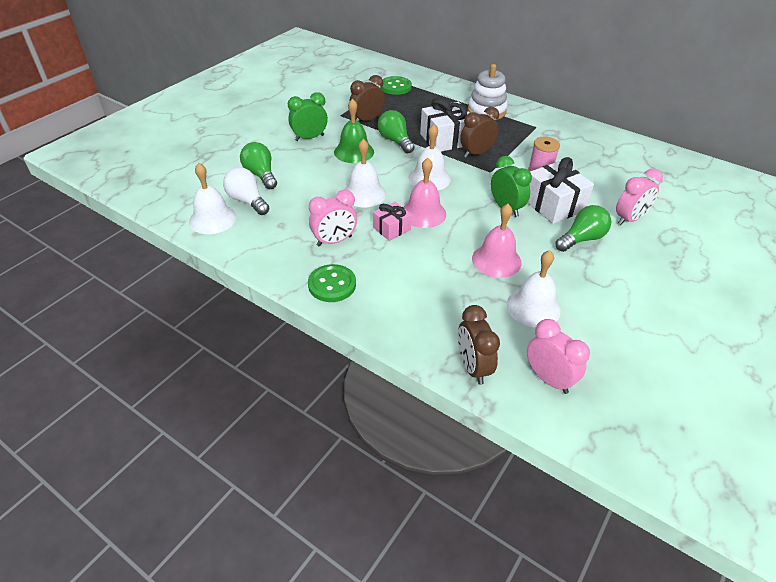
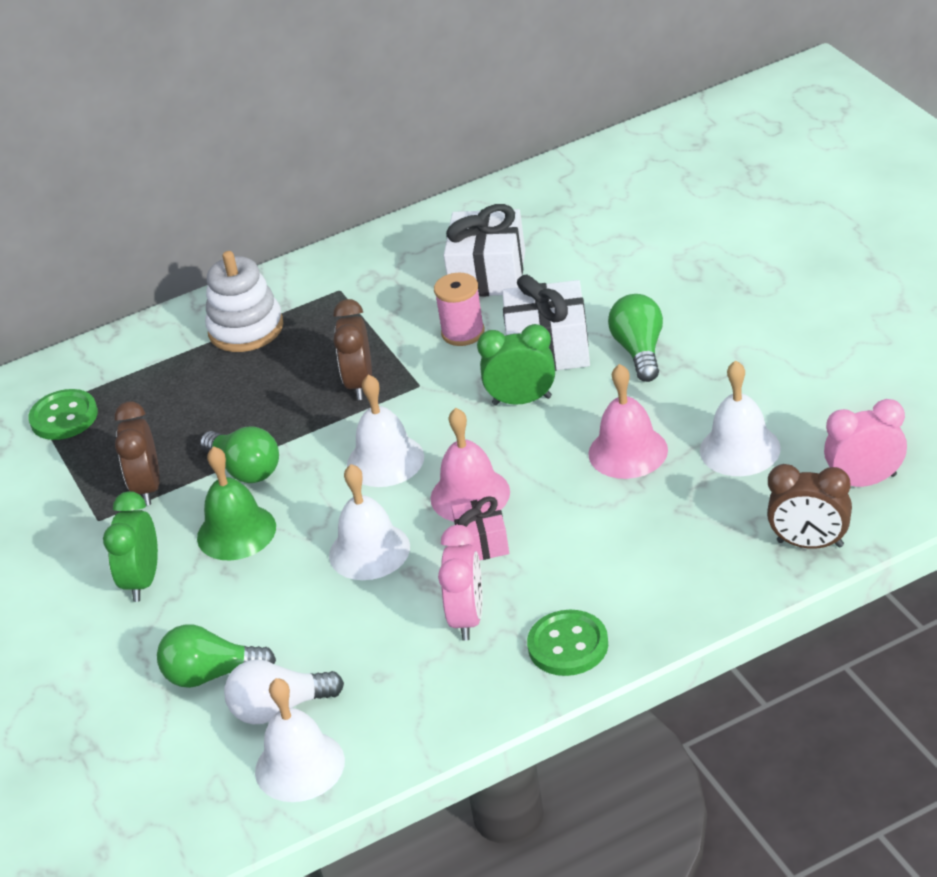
camera: 55 degrees left, 5 degrees down
(395, 141) = (245, 469): green light bulb -> green light bulb turned 135 degrees counterclockwise
(446, 139) = (291, 406): white gift -> white gift (488, 274)
(629, 219) = (630, 288): pink clock -> none

